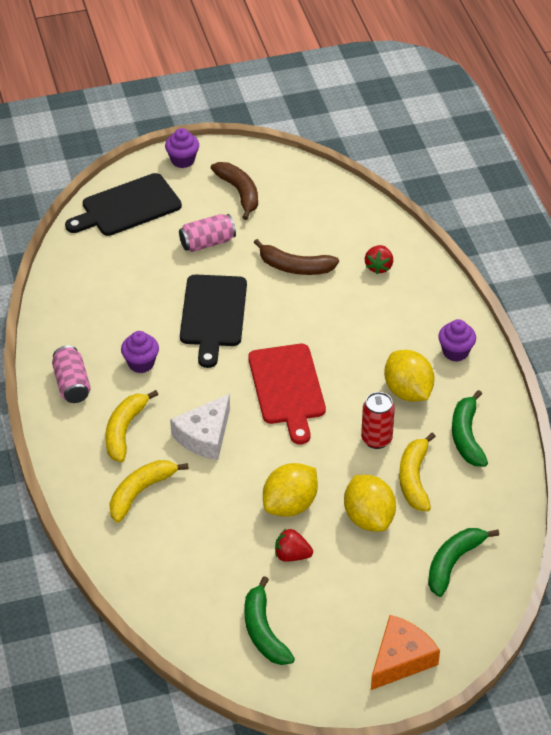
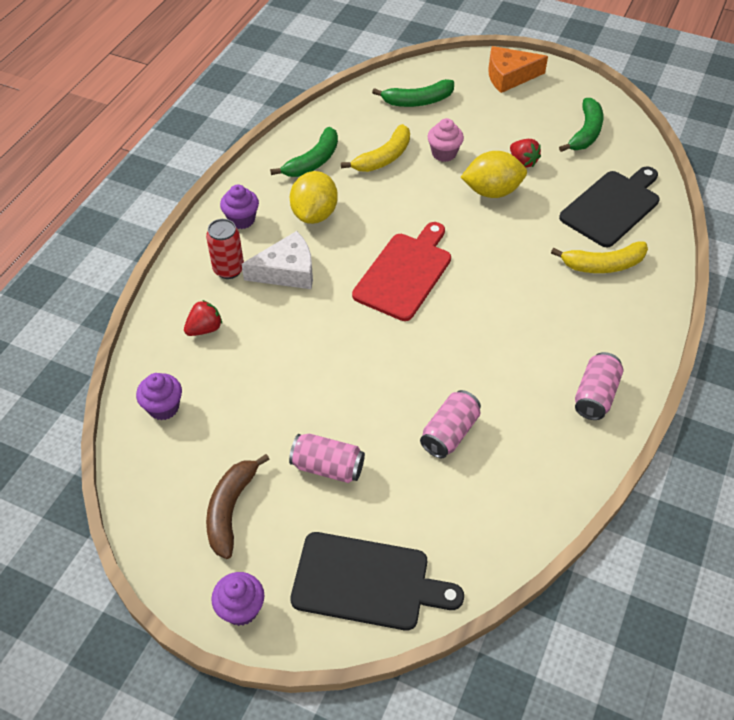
camera: 140 degrees left, 5 degrees up
(124, 430) = (577, 322): yellow banana -> none
(141, 363) = (512, 375): purple cupcake -> purple cupcake (163, 407)
(150, 303) = (450, 433): none -> pink can
(204, 436) = (511, 277): white cheese -> white cheese (287, 271)
(213, 315) = (401, 380): black cutting board -> black cutting board (612, 206)
(295, 267) = (275, 379): brown banana -> none
(368, 518) = (444, 153): yellow lemon -> pink cupcake
(376, 439) = (379, 196): red can -> red can (228, 269)

